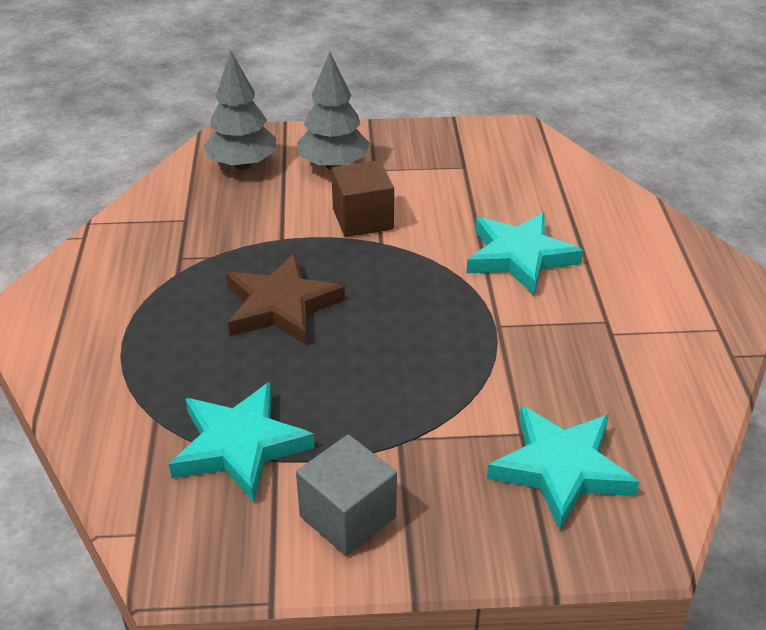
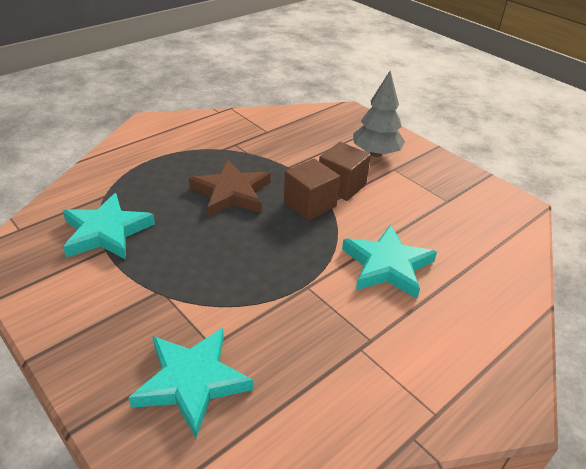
camera: 50 degrees right, 0 degrees up
(242, 165) = (334, 126): grey tree -> none
(348, 516) = (78, 298): grey cube -> none
(370, 257) = (310, 204): none -> brown cube

